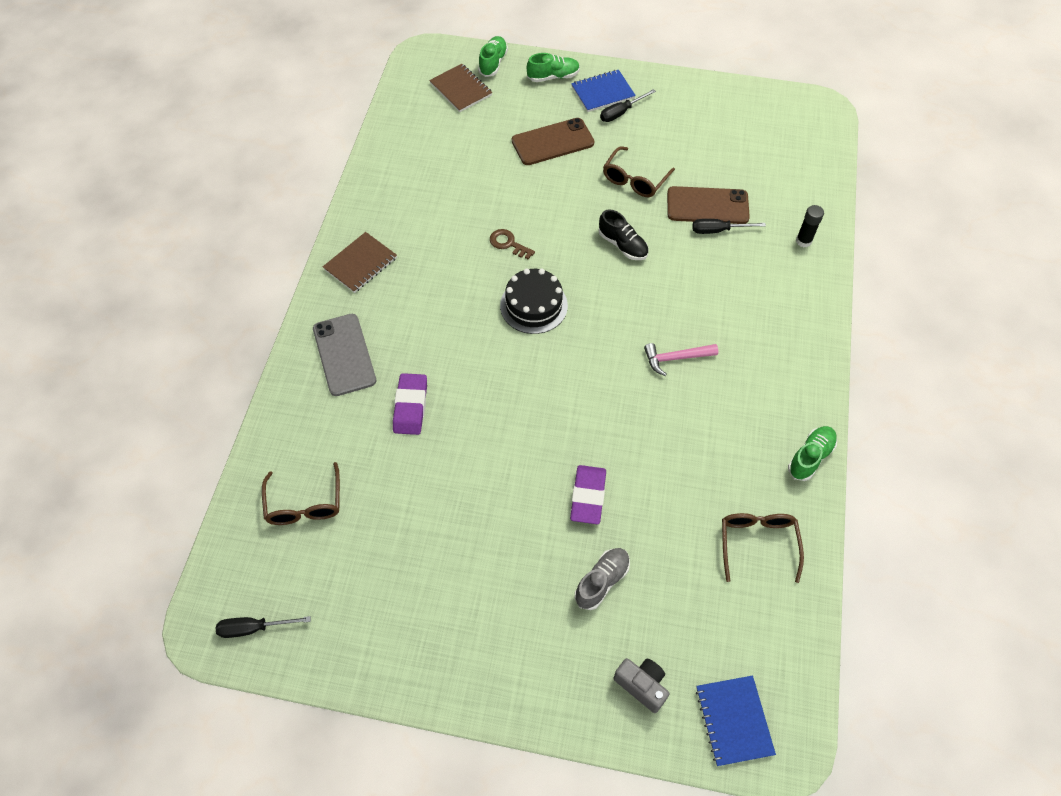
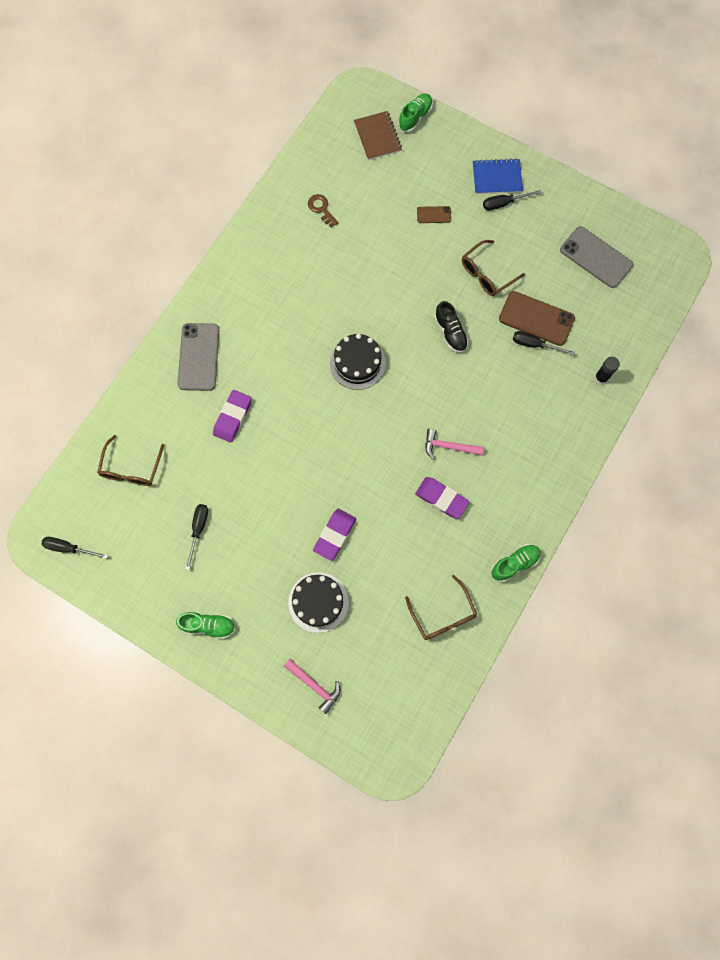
camera: 20 degrees right, 15 degrees up
(360, 264) = (237, 281): brown notebook -> none
(417, 547) = (198, 529): none -> black screwdriver
(508, 243) = (359, 300): brown key -> brown key (321, 209)
(552, 142) = (433, 215): brown phone -> brown phone, size x0.50
(553, 77) = (461, 148): green shoe -> green shoe (208, 625)
(602, 581) = (318, 602): grey shoe -> black cake
(642, 685) = (315, 685): grey camera -> pink hammer
(693, 415) = (441, 498): none -> purple eraser
(733, 721) = (367, 733): blue notebook -> none
(739, 134) = (596, 257): none -> grey phone
(757, 543) = (443, 615): brown glasses -> brown glasses turned 135 degrees clockwise

